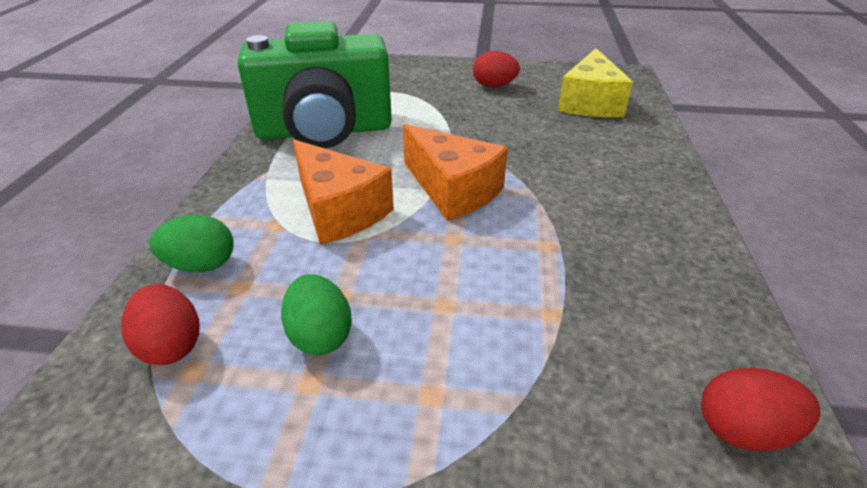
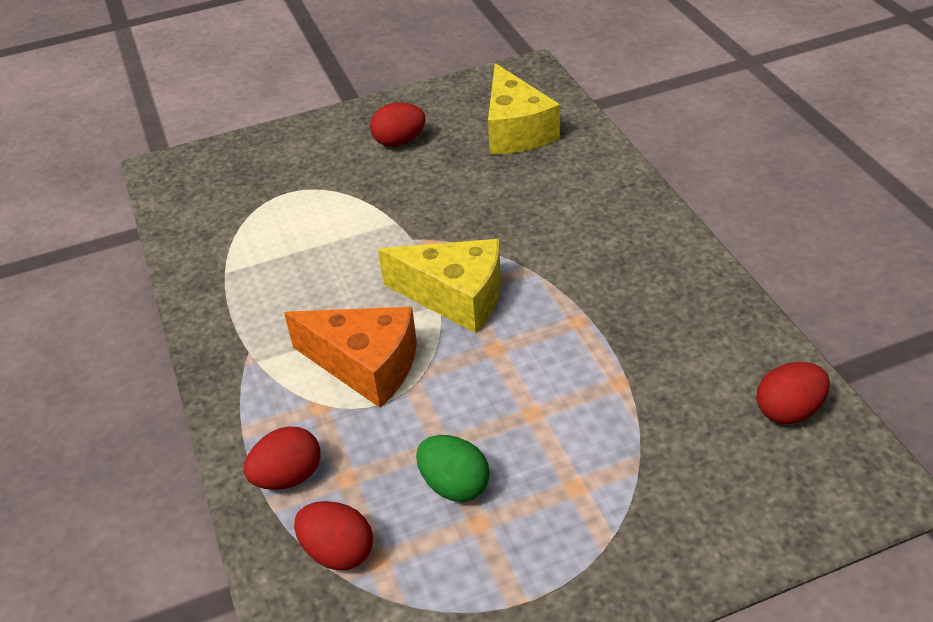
camera: 25 degrees left, 5 degrees up
(201, 265) = (288, 476): green egg -> red egg
(324, 131) = (262, 277): green camera -> none
(453, 190) = (456, 297): orange cheese -> yellow cheese

